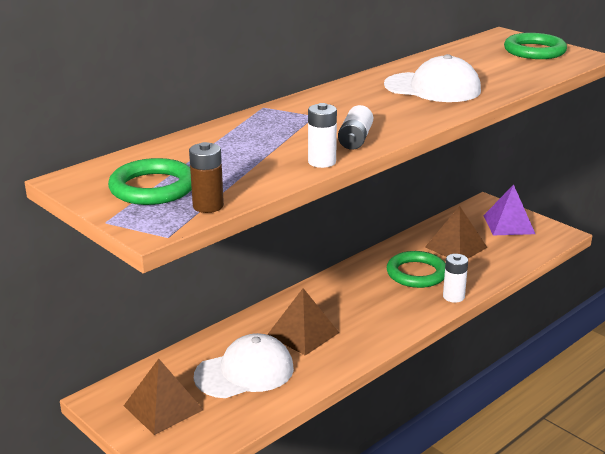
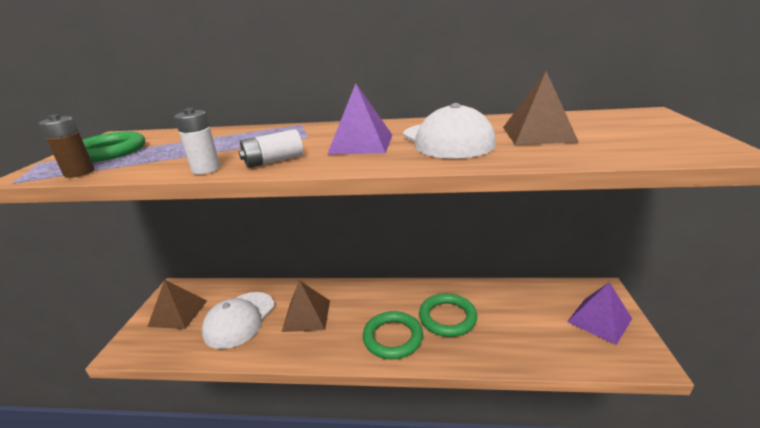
camera: 50 degrees right, 0 degrees up
(245, 372) = (239, 319): white cap -> white cap turned 90 degrees clockwise
(379, 108) = (361, 144): none -> purple pyramid
(453, 297) = (443, 357): white battery -> none
(456, 247) = (514, 314): brown pyramid -> brown pyramid (538, 134)
(534, 51) = (652, 133): green ring -> green ring (393, 338)

